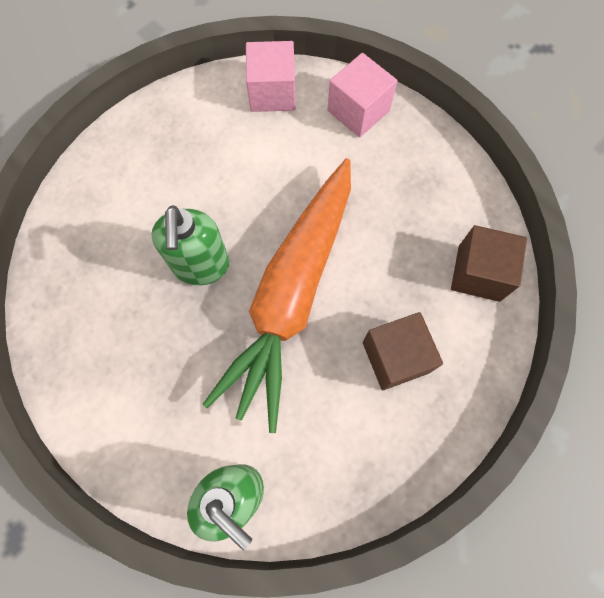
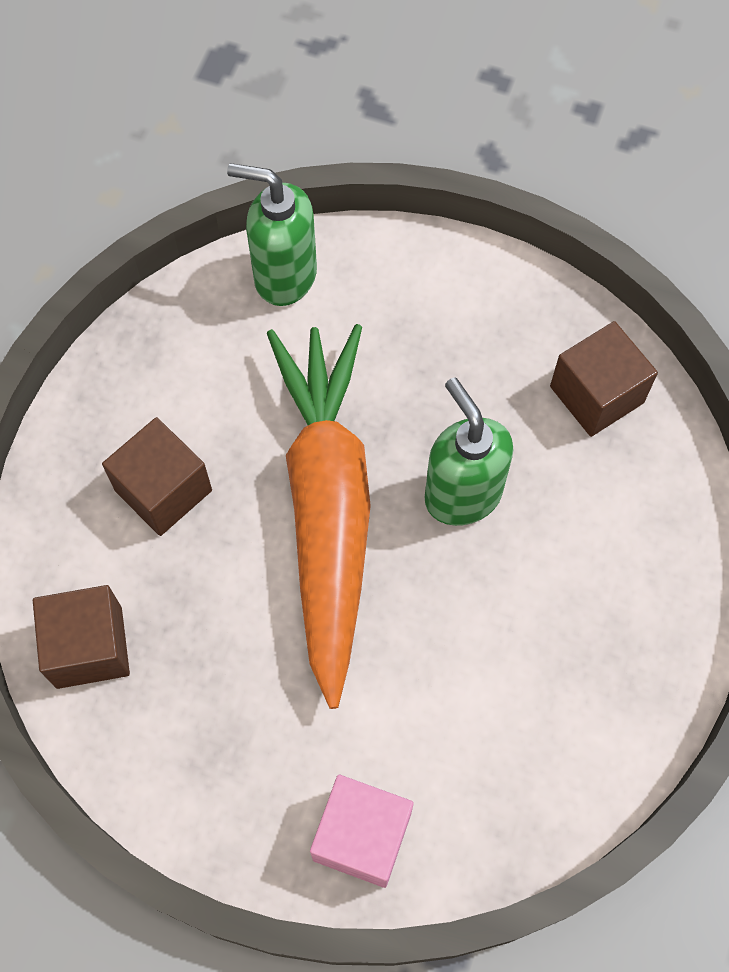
camera: 155 degrees right, 5 degrees down
(74, 293) = (596, 394): none -> brown cube
(272, 92) = (512, 807): pink cube -> none

